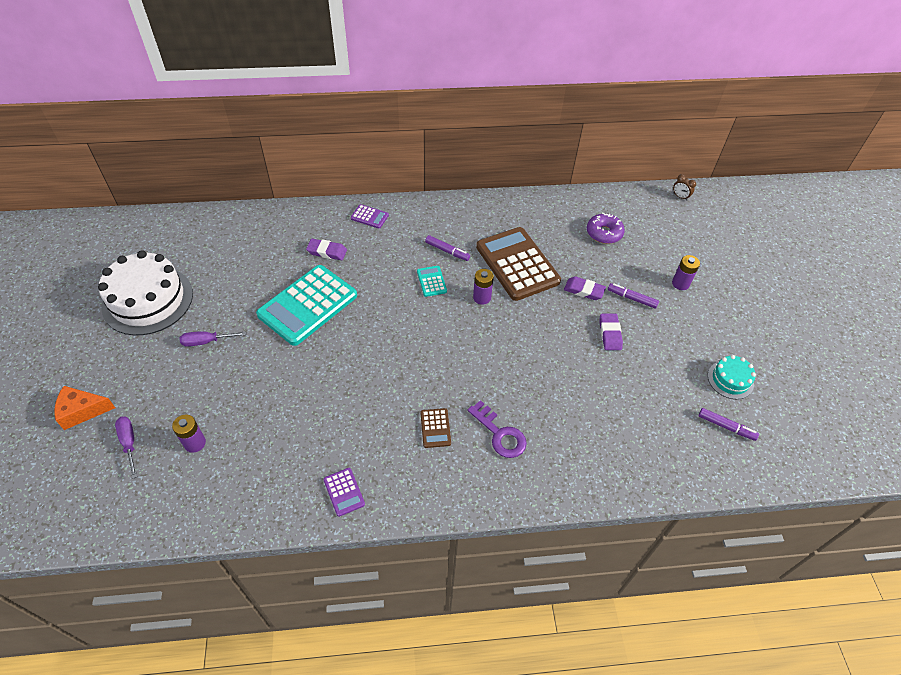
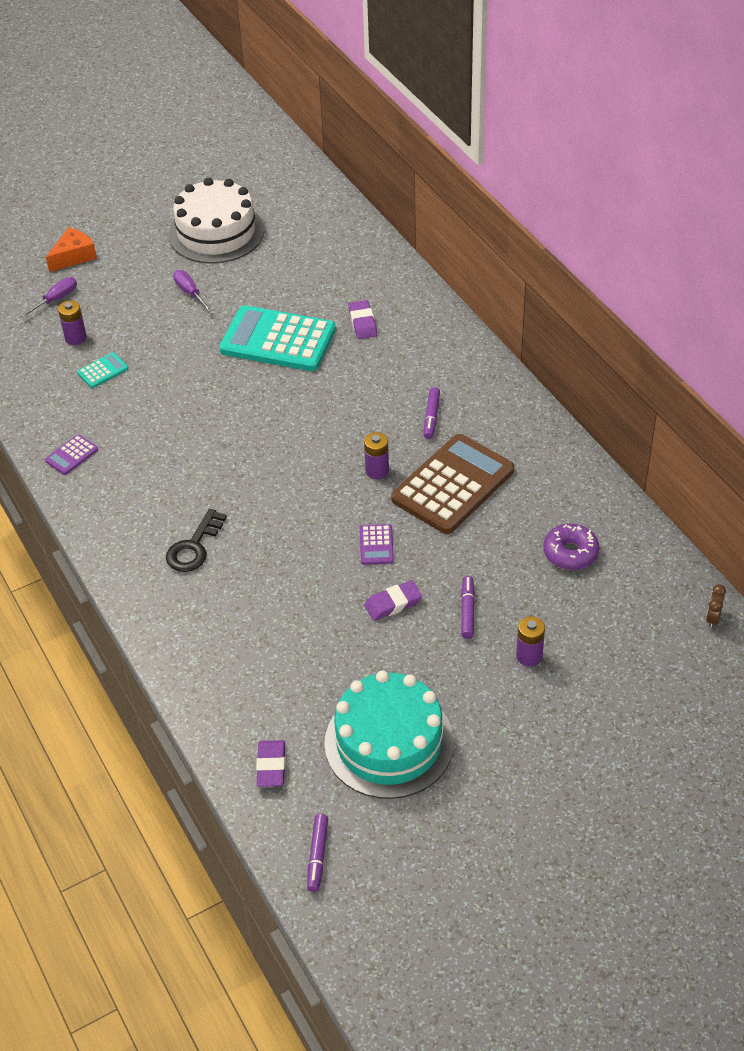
camera: 70 degrees right, 5 degrees down
(82, 411) = (74, 256): orange cheese -> orange cheese turned 75 degrees clockwise
(369, 217) = (441, 333): purple calculator -> purple calculator (376, 545)
(431, 281) = (374, 421): turquoise calculator -> turquoise calculator (102, 371)
(435, 428) = (175, 494): brown calculator -> none
(500, 434) = (194, 547): purple key -> black key
(584, 290) = (450, 560): purple eraser -> purple eraser (271, 766)
(726, 427) = (310, 751): purple marker -> purple marker (317, 856)
(730, 379) = (389, 742): turquoise cake -> turquoise cake, size x2.05

